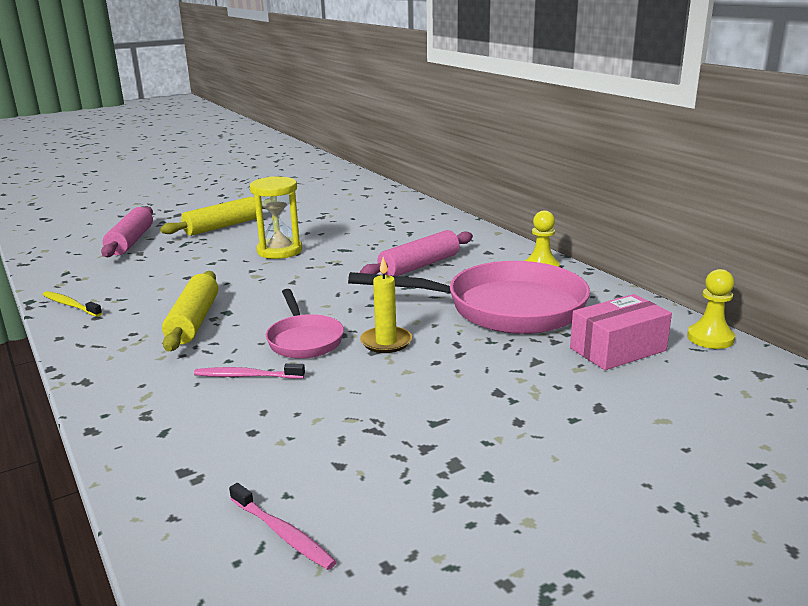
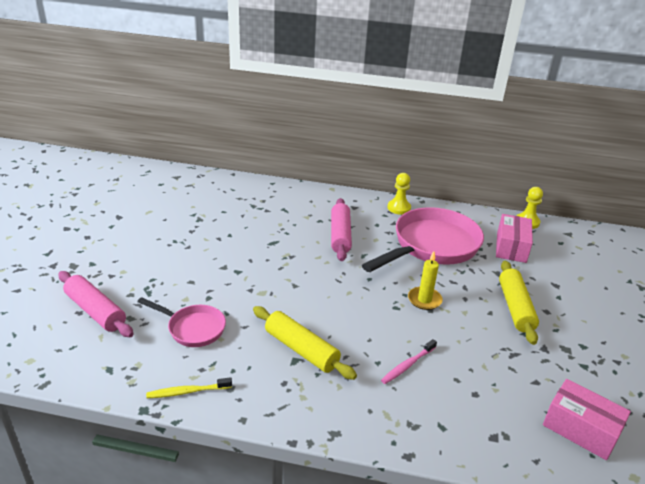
camera: 50 degrees left, 10 degrees up
(222, 226) = (142, 260): yellow rolling pin -> yellow rolling pin (515, 307)
(279, 251) = (234, 264): yellow hourglass -> none
(283, 533) = (580, 429): pink toothbrush -> pink box
(304, 340) = (386, 323): pink pan -> pink pan (193, 328)

